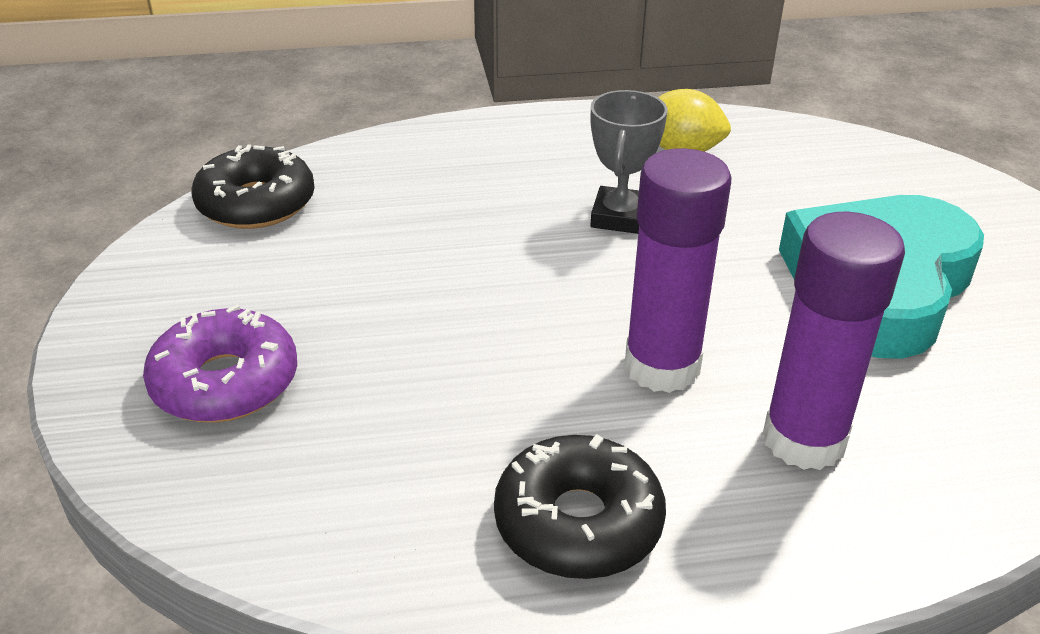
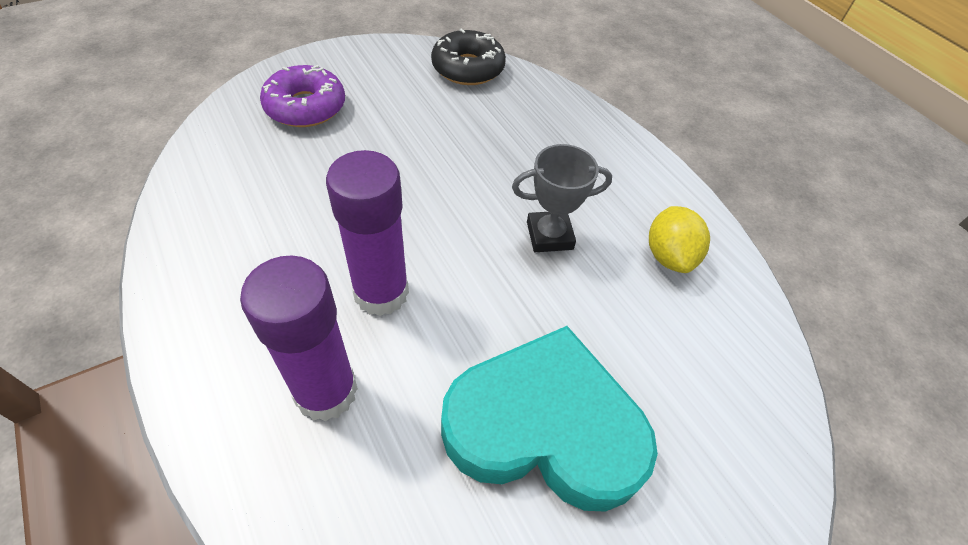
camera: 65 degrees right, 15 degrees up
(578, 522) = (223, 278): black donut -> none

